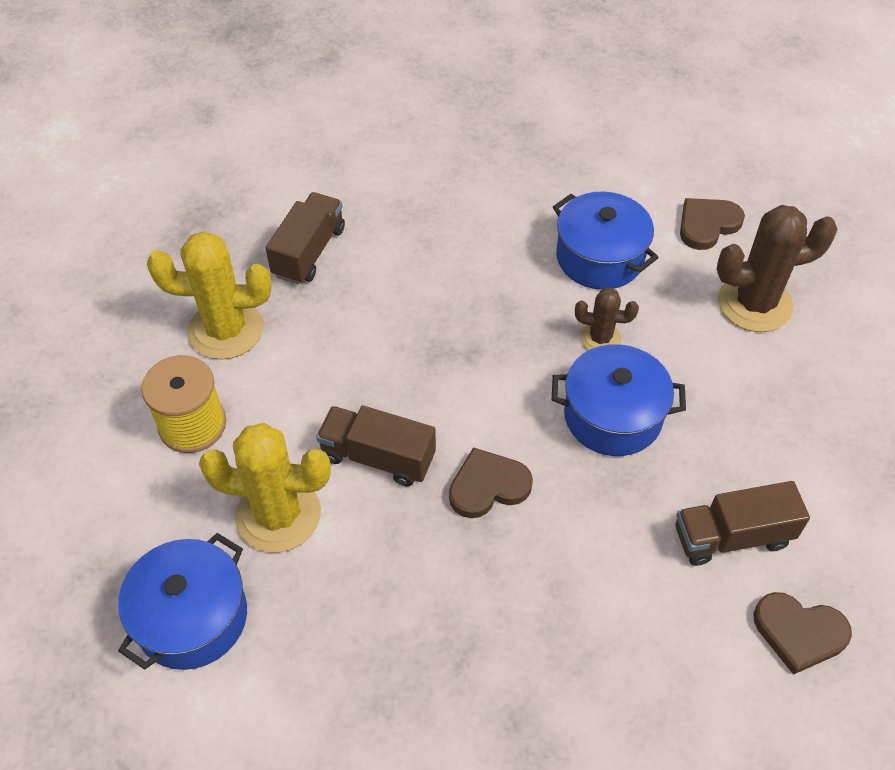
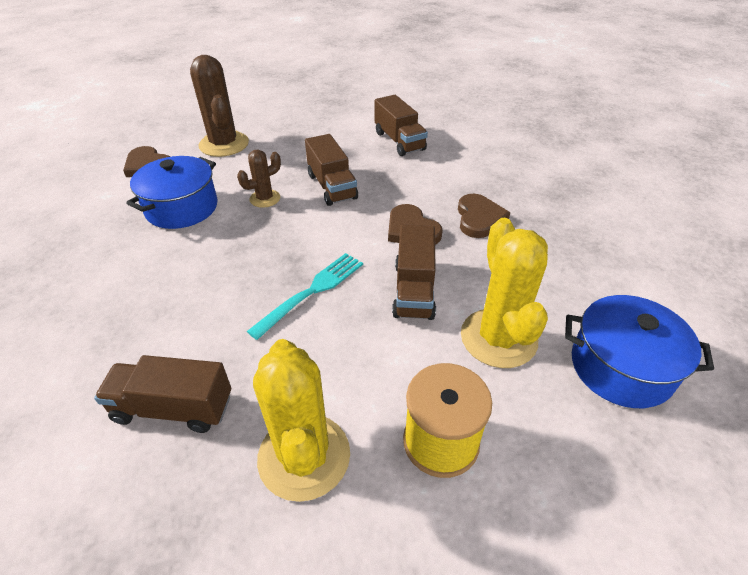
camera: 105 degrees left, 10 degrees down
(410, 362) = (312, 292): none -> turquoise fork
(600, 338) = (265, 198): brown cactus -> brown cactus turned 60 degrees clockwise
(612, 416) = (332, 186): blue pot -> brown truck
(799, 633) = (443, 121): brown heart -> brown heart (479, 218)

